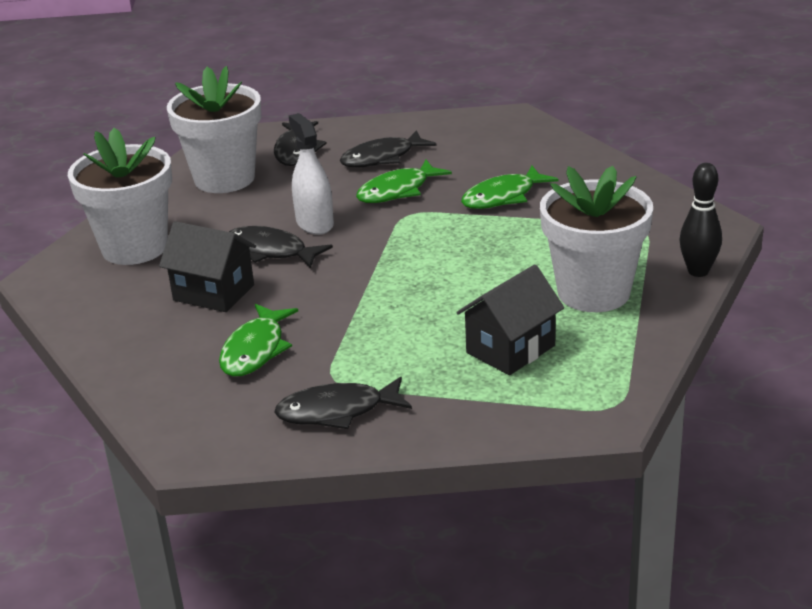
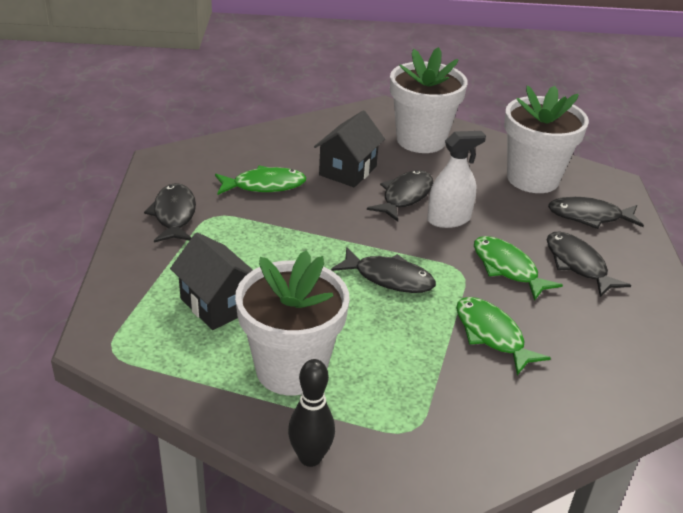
camera: 90 degrees right, 5 degrees up
(255, 350) = (264, 185): green fish -> green fish turned 150 degrees clockwise
(432, 251) = (389, 278): none -> black fish

